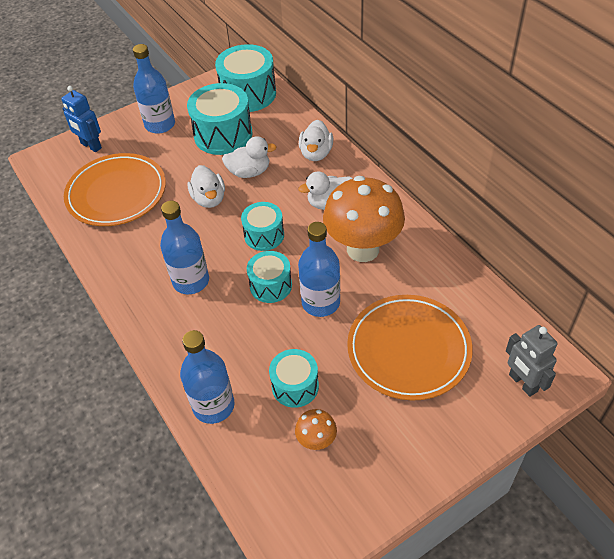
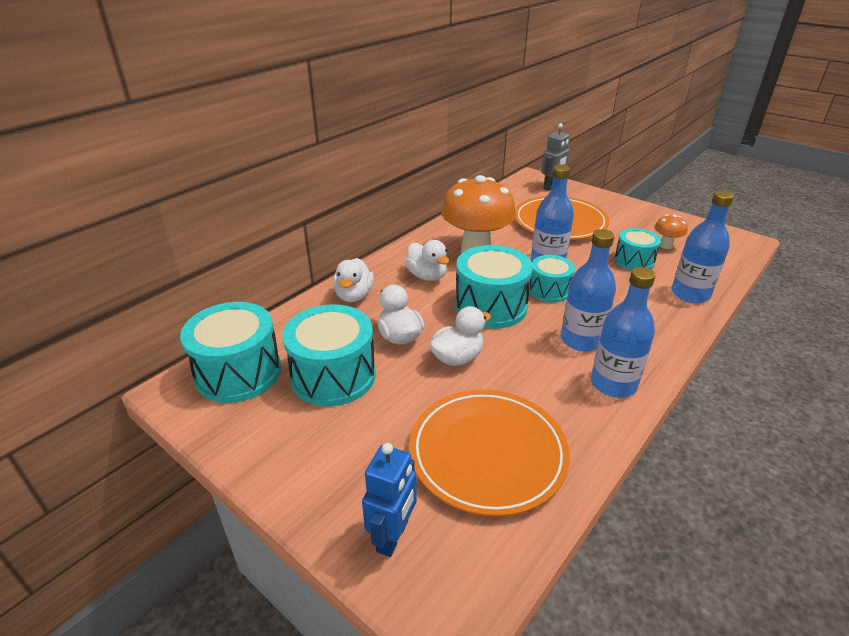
camera: 110 degrees left, 15 degrees down
(160, 125) = (320, 453): blue bottle -> blue bottle (613, 384)
(264, 235) = (490, 306): turquoise drum -> turquoise drum, size x1.66
(316, 153) = (354, 295): white duck -> white duck turned 105 degrees clockwise

